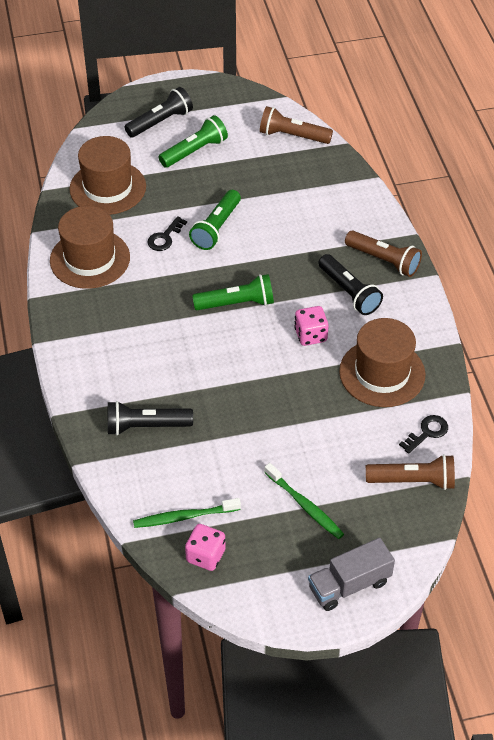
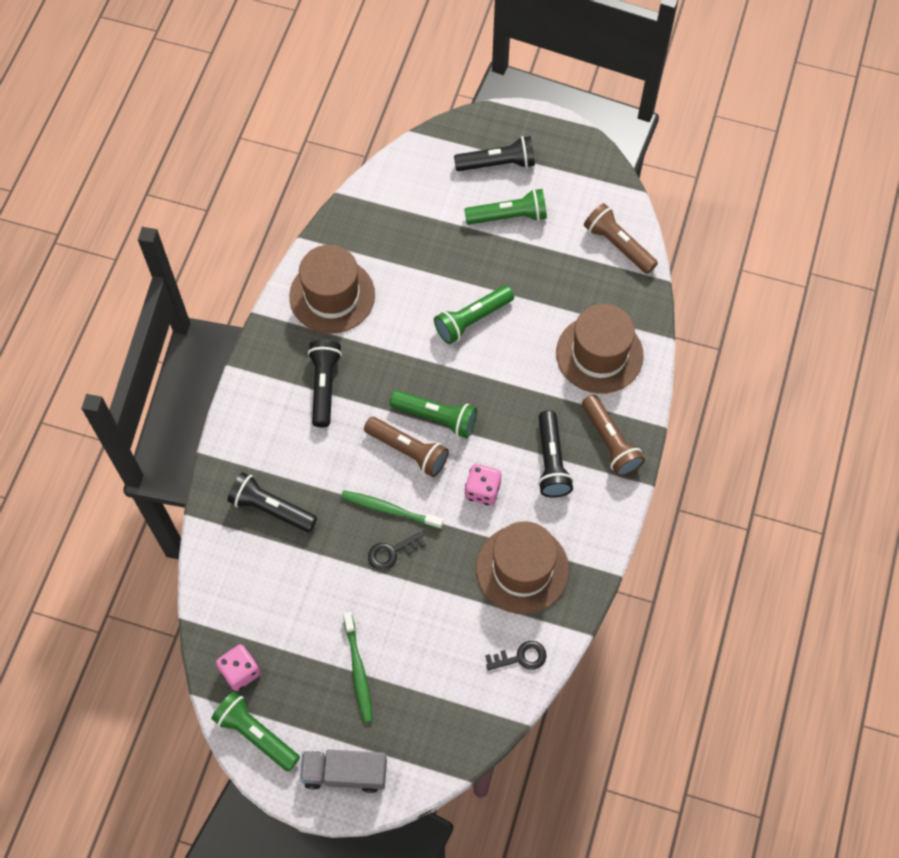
camera: 30 degrees right, 15 degrees up
(108, 188) = (398, 220): brown hat -> brown hat (599, 354)
(128, 322) = (324, 386): none -> black flashlight
(165, 237) = (416, 306): black key -> black key (391, 552)
(184, 517) = (246, 622): green toothbrush -> green toothbrush (389, 509)
(253, 595) = (256, 734): none -> green flashlight
(413, 481) = (473, 701): brown flashlight -> brown flashlight (408, 451)

